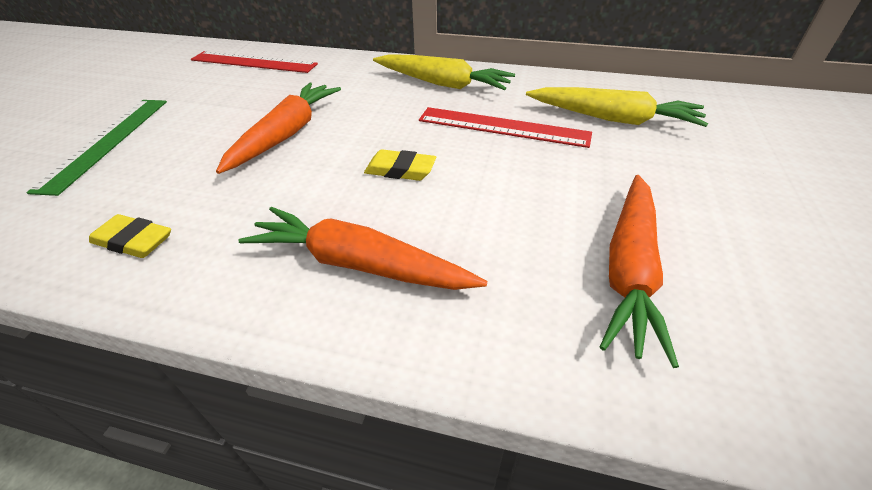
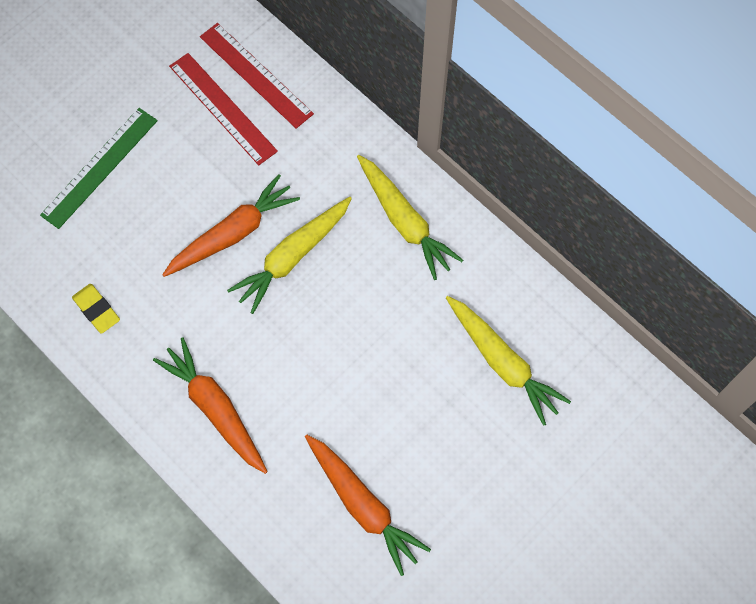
camera: 30 degrees right, 25 degrees up
(360, 128) = (293, 257): none -> yellow carrot
(400, 170) = (291, 331): yellow eraser -> none
(502, 127) = (404, 321): red ruler -> red ruler (222, 108)
(629, 269) = (363, 505): orange carrot -> orange carrot turned 90 degrees counterclockwise

